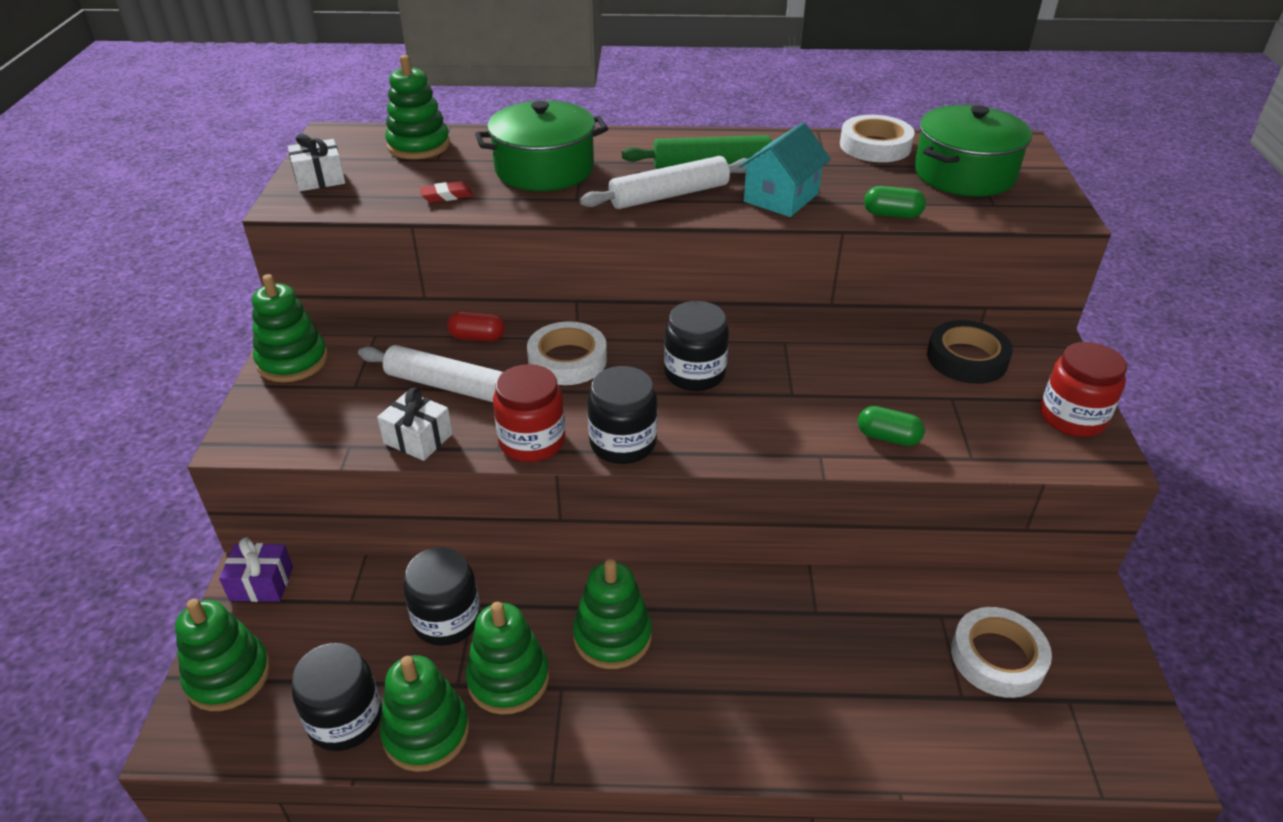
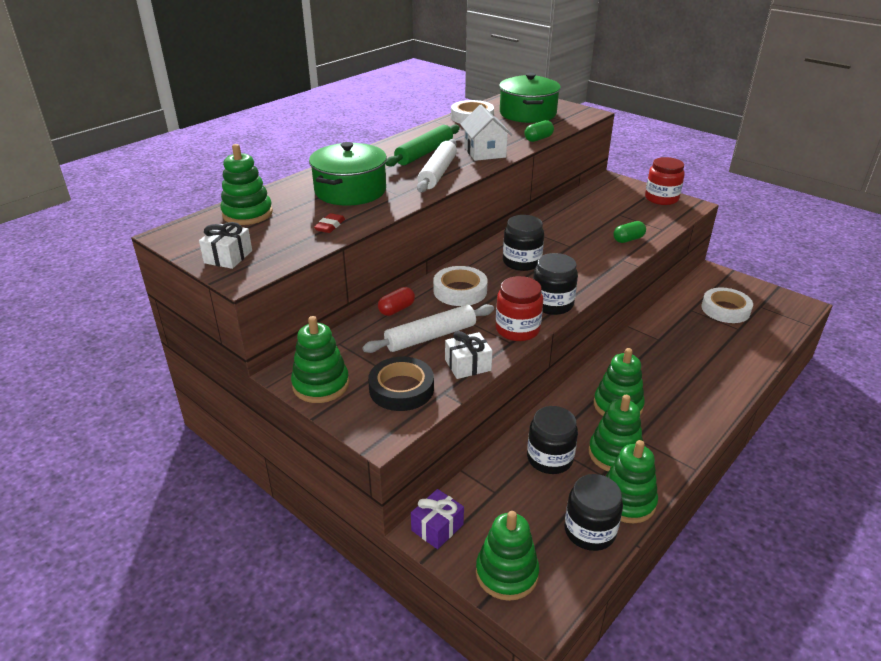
camera: 50 degrees left, 5 degrees down
(781, 198) = (484, 152): turquoise house -> white house
(967, 358) = (597, 198): black tape -> black tape (401, 389)

